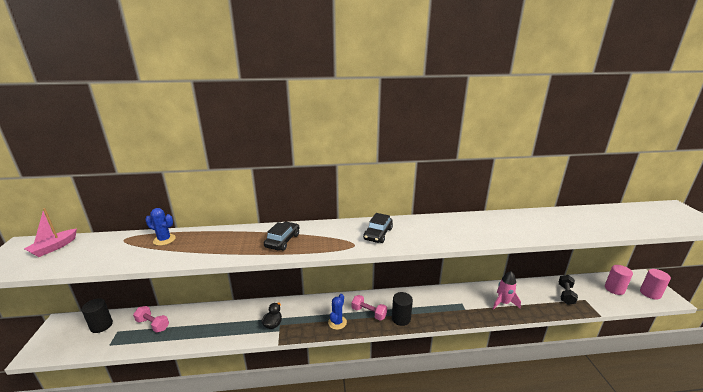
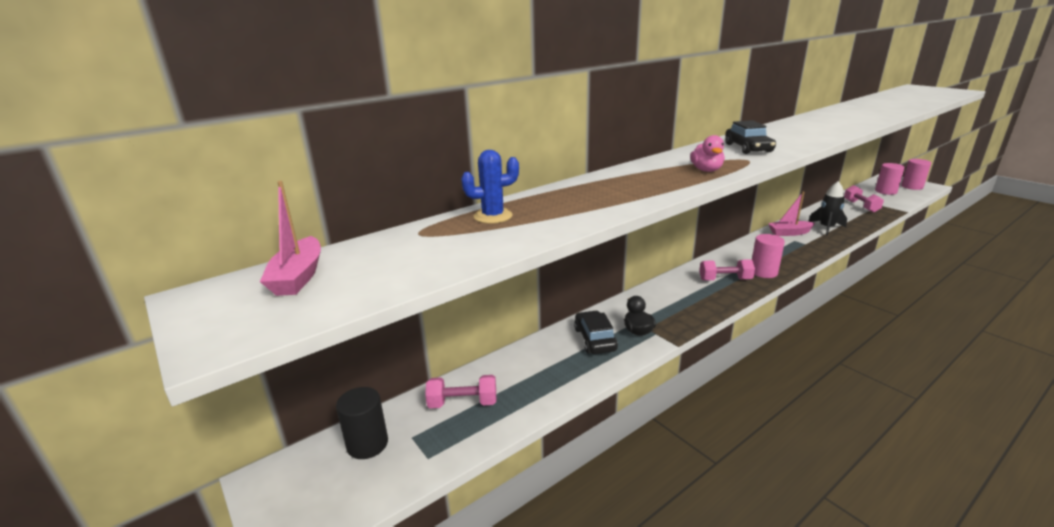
camera: 30 degrees left, 0 degrees up
(282, 241) = (661, 176): black car -> black car (595, 339)
(313, 245) = (706, 170): none -> pink duck
(337, 322) = (707, 300): blue cactus -> none
(401, 318) = (763, 272): black cylinder -> pink cylinder
(468, 295) = (789, 233): none -> pink boat
(503, 303) = (826, 228): pink rocket -> black rocket
(565, 294) = (861, 206): black dumbbell -> pink dumbbell

